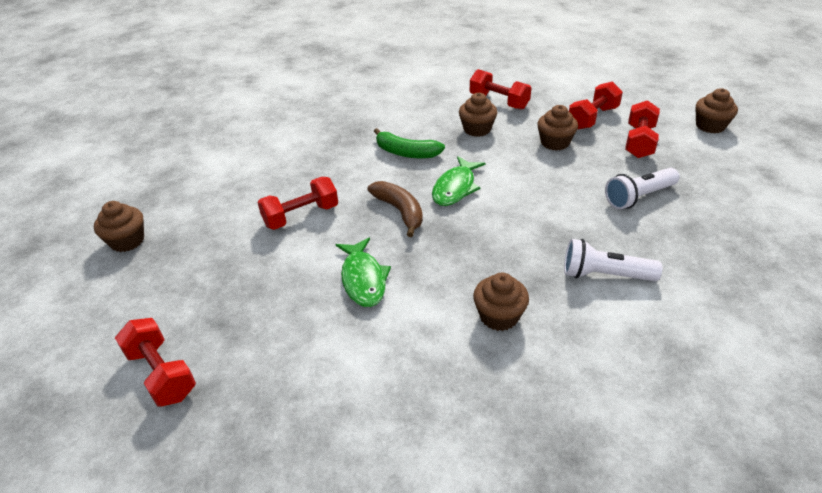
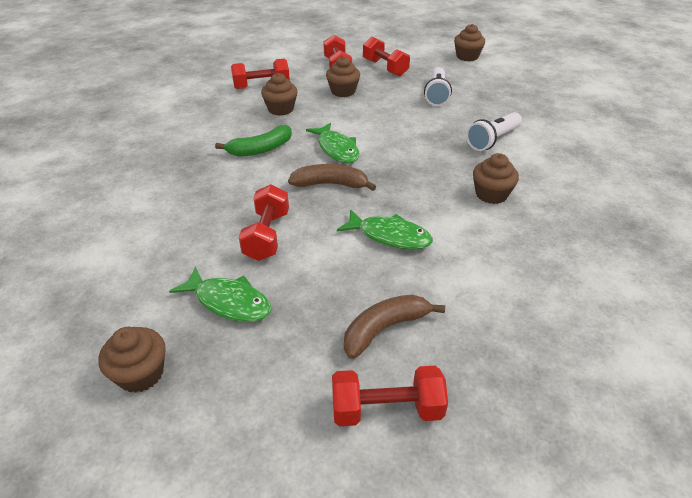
camera: 55 degrees left, 0 degrees up
(215, 239) = (229, 302): none -> green fish
(245, 332) = (385, 329): none -> brown banana
(710, 126) = (401, 43): brown cupcake -> brown cupcake (467, 56)

